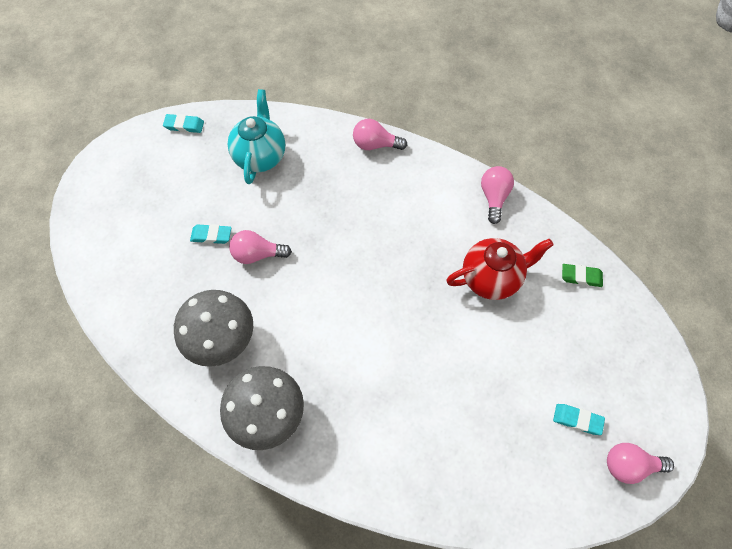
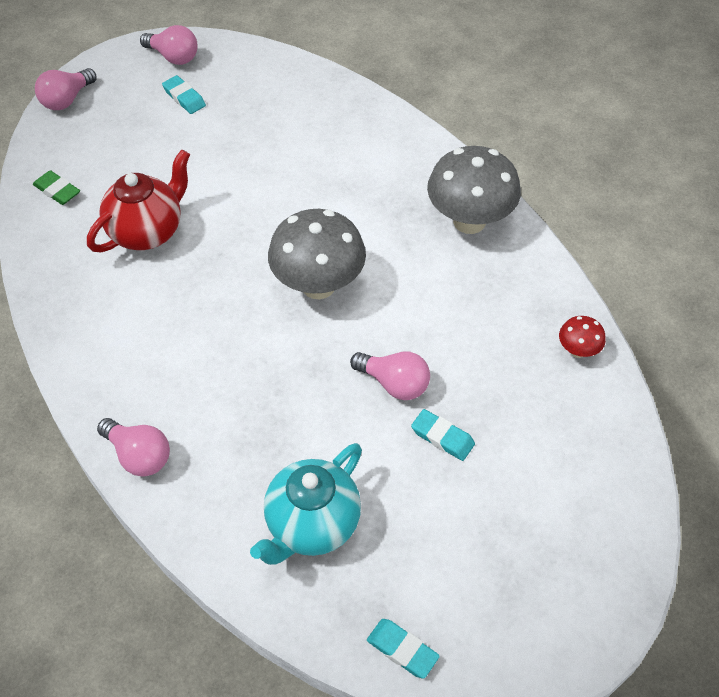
camera: 150 degrees left, 10 degrees down
(145, 339) = (577, 350): none -> red mushroom
(222, 340) = (485, 308): grey mushroom -> grey mushroom (318, 285)
(491, 278) = (147, 232): red teapot -> red teapot turned 120 degrees clockwise
(494, 197) = (59, 309): pink light bulb -> pink light bulb (67, 100)

